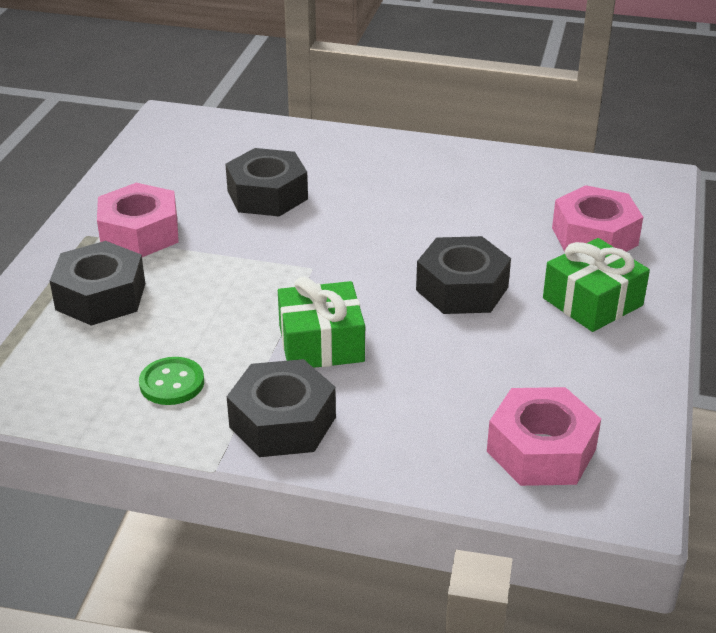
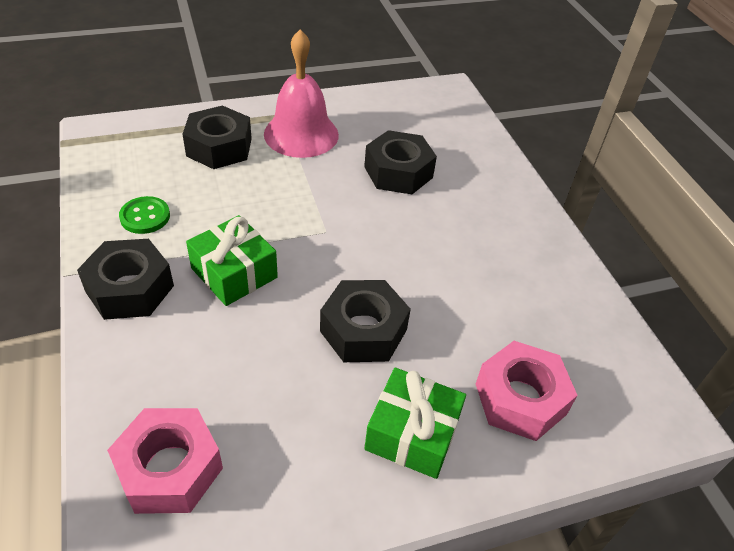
camera: 55 degrees right, 10 degrees up
(139, 233) = (301, 134): pink nut -> pink bell

